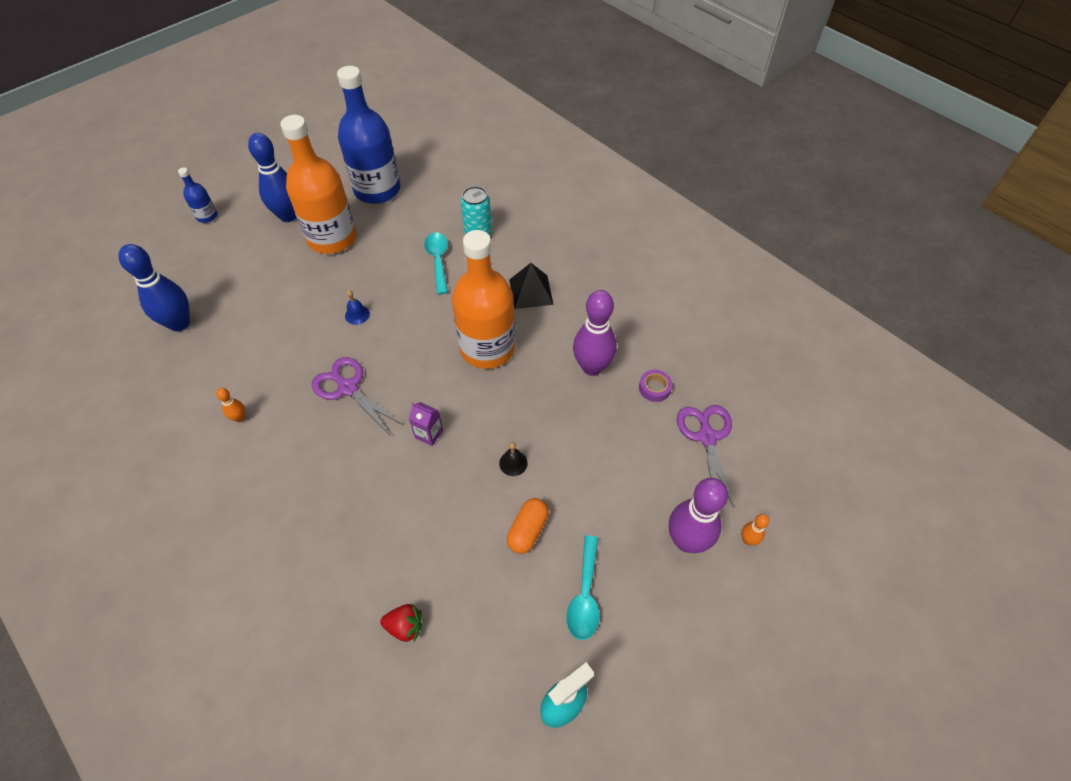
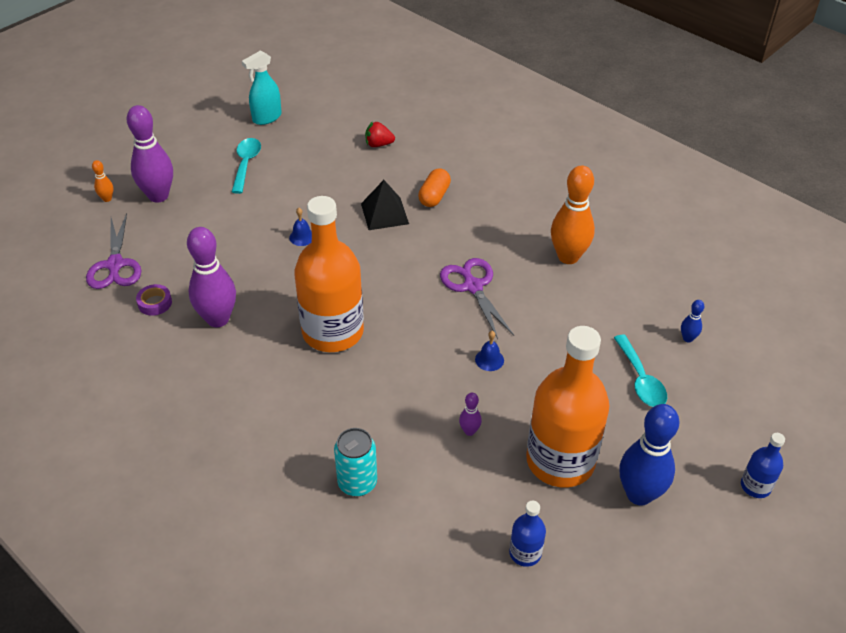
camera: 175 degrees right, 10 degrees down
(179, 323) = (687, 338): blue bowling pin -> blue bowling pin, size x0.45
(240, 418) = (568, 257): orange bowling pin -> orange bowling pin, size x2.24
(348, 388) = (473, 286): purple scissors -> purple scissors turned 150 degrees counterclockwise
(377, 190) = (525, 553): blue bottle -> blue bottle, size x0.43
(390, 261) = (469, 431): none -> purple bowling pin
(429, 434) = (383, 254): purple carton -> none
(438, 260) = (406, 435): turquoise spoon -> turquoise spoon (640, 379)
(513, 463) = (302, 237): black bell -> blue bell
(528, 530) = (289, 196): orange capsule -> orange capsule (434, 196)
(531, 291) = (283, 400): black pyramid -> black pyramid (384, 213)

